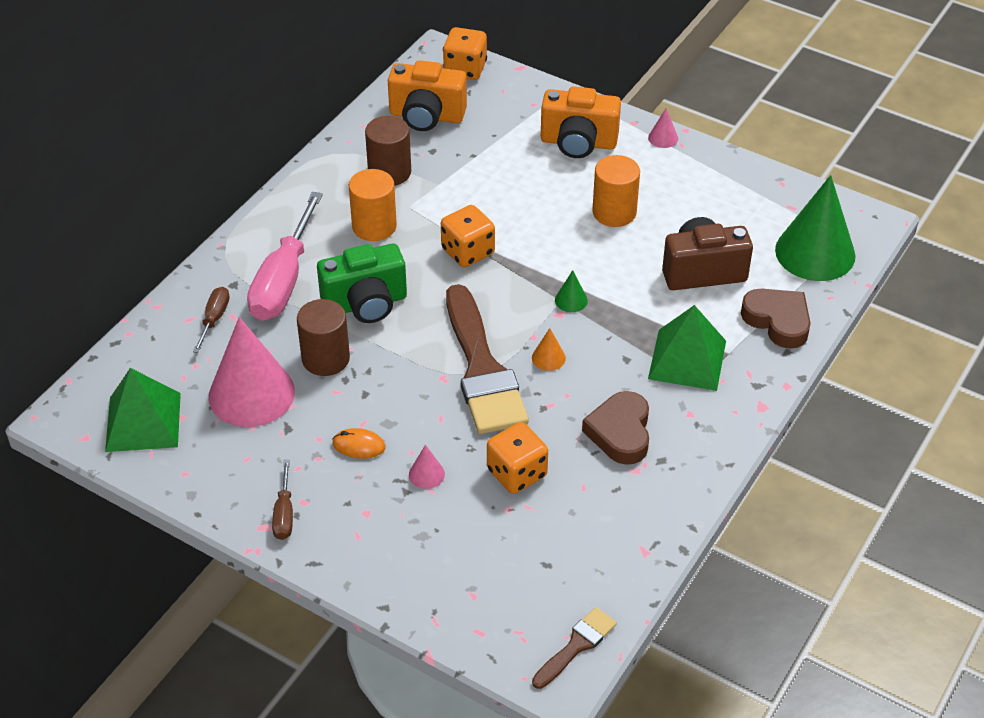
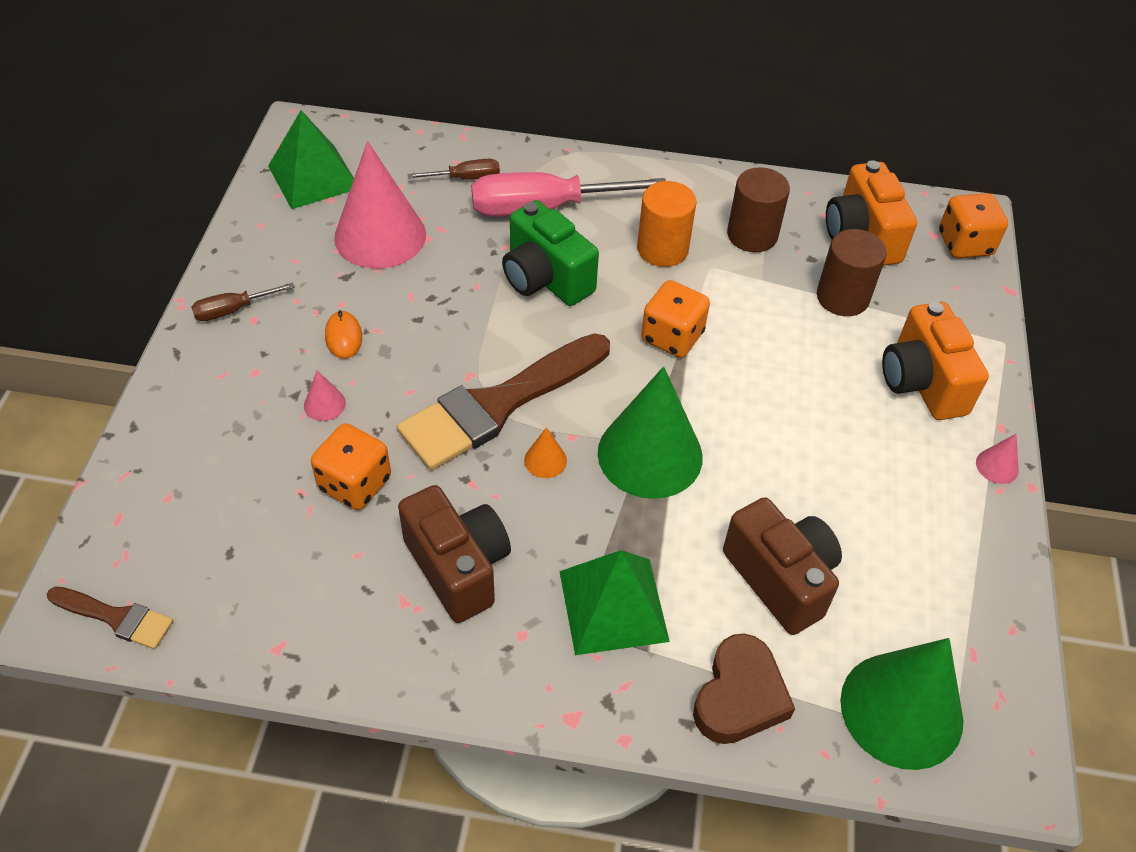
camera: 65 degrees right, 5 degrees up
(325, 359) = (452, 273): brown cylinder -> brown cylinder (842, 297)
(571, 300) = (650, 454): green cone -> green cone, size x2.48
(614, 212) = (825, 454): orange cylinder -> none
(620, 432) = (458, 567): brown heart -> brown camera

